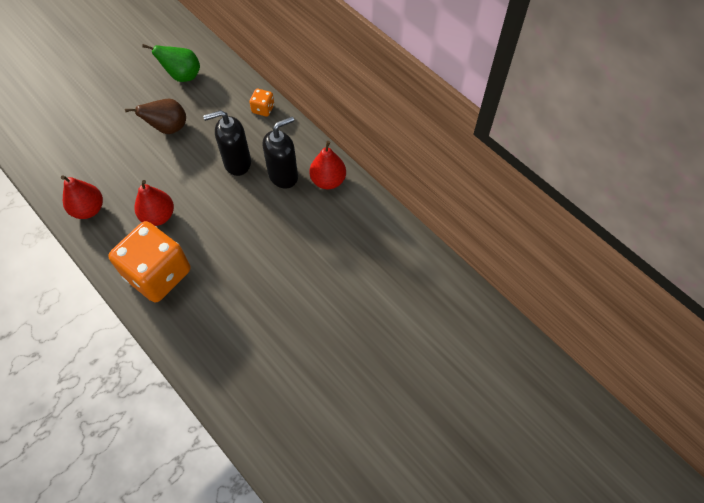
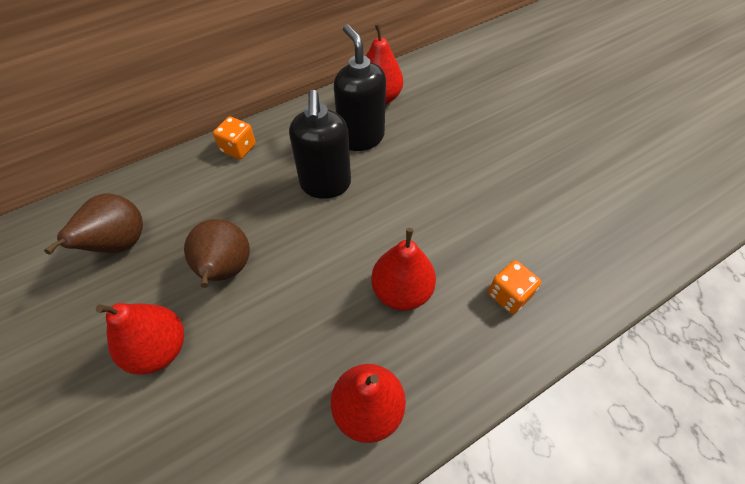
camera: 80 degrees left, 5 degrees down
(120, 114) = (159, 349): none -> red pear
(158, 274) = (509, 295): orange dice -> orange dice, size x0.42
(183, 76) = (120, 244): green pear -> brown pear

